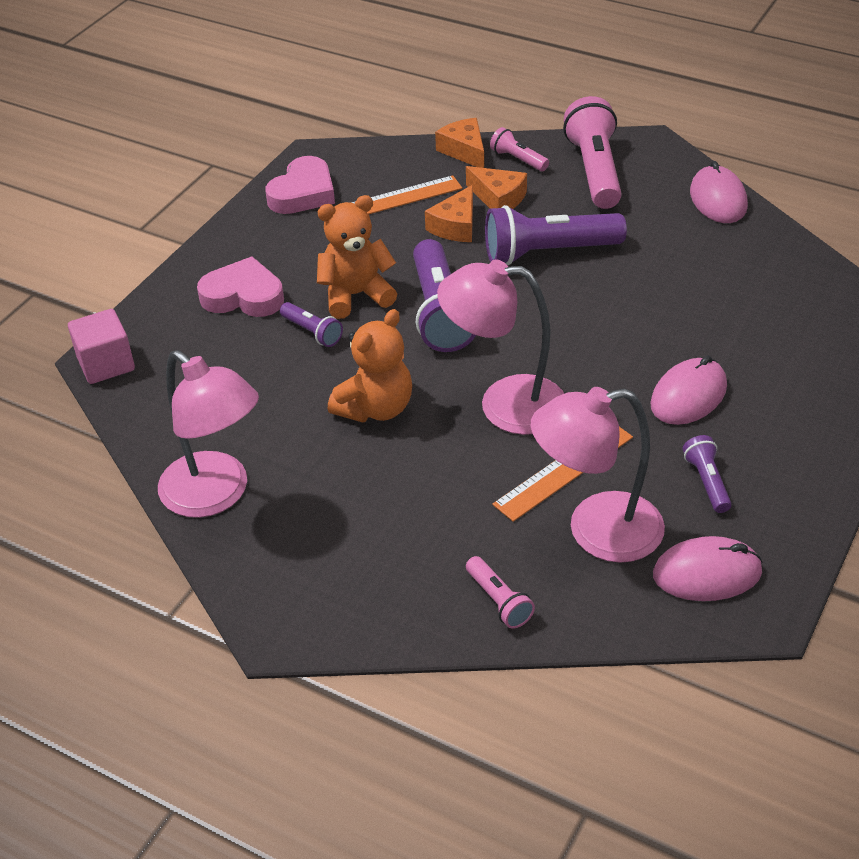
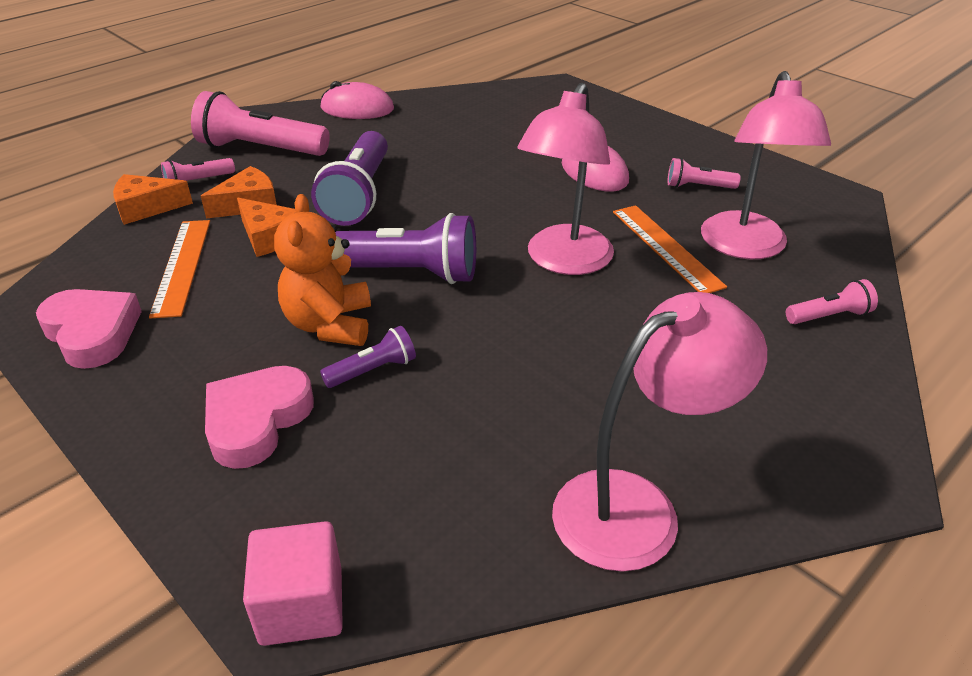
camera: 75 degrees left, 5 degrees down
(375, 408) = (532, 344): orange teddy bear -> none
(706, 482) = (698, 187): purple flashlight -> pink flashlight
(707, 573) = (800, 208): pink mouse -> none

